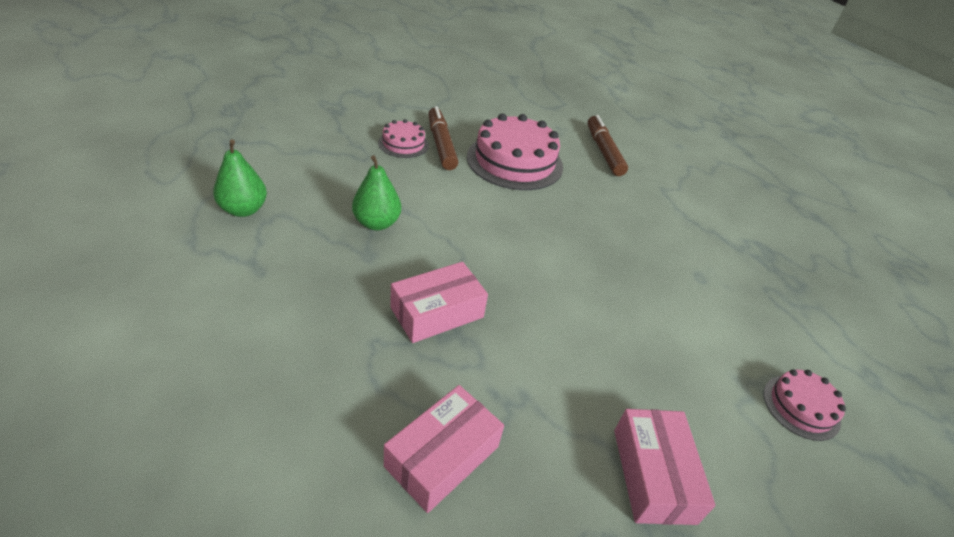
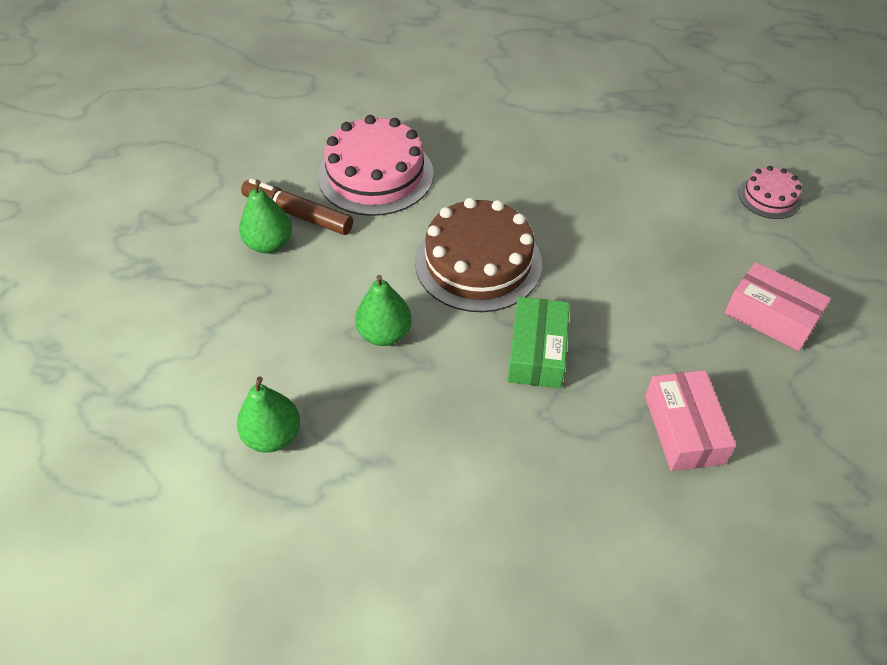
camera: 45 degrees left, 10 degrees up
(403, 144) = (269, 244): pink cake -> green pear
(437, 312) = (537, 352): pink box -> green box
(492, 242) = (478, 262): none -> brown cake
(603, 151) = (416, 101): brown marker -> none

